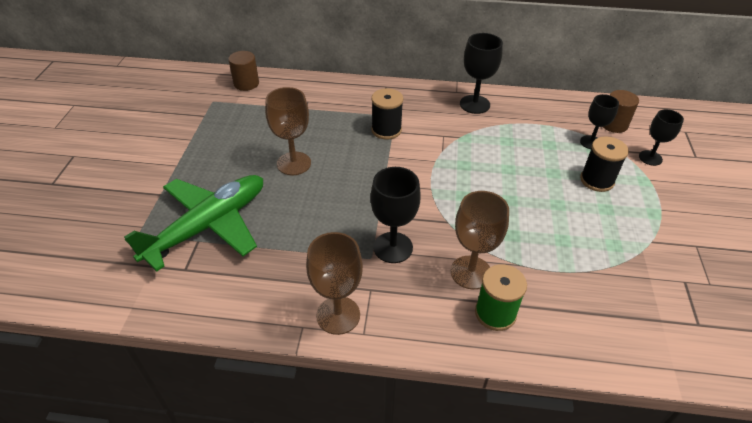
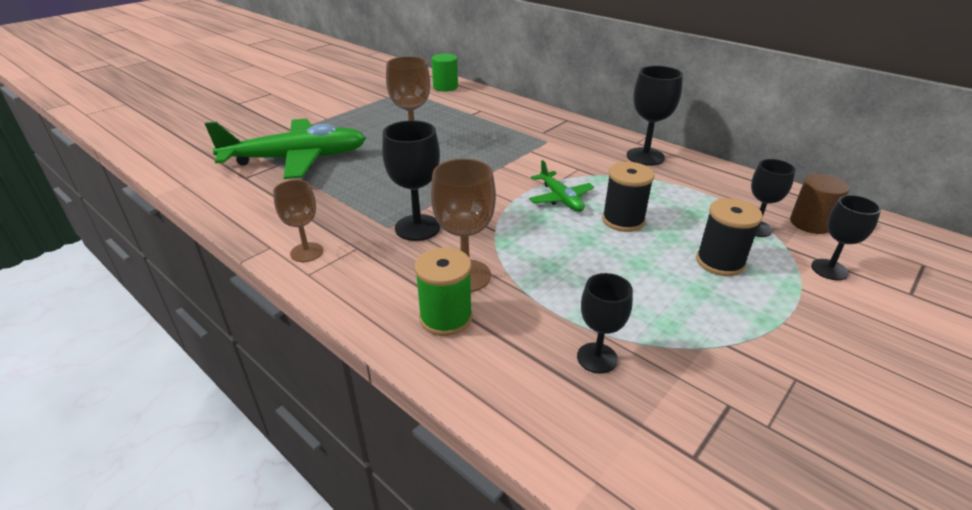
camera: 35 degrees right, 10 degrees down
(246, 84) = (445, 87): brown cylinder -> green cylinder
(338, 315) = (306, 252): brown goblet -> brown goblet, size x0.66
(386, 130) = (525, 148): black spool -> black spool (623, 220)
(459, 170) = (560, 198): none -> green plane
(602, 290) = (597, 358): none -> black goblet

